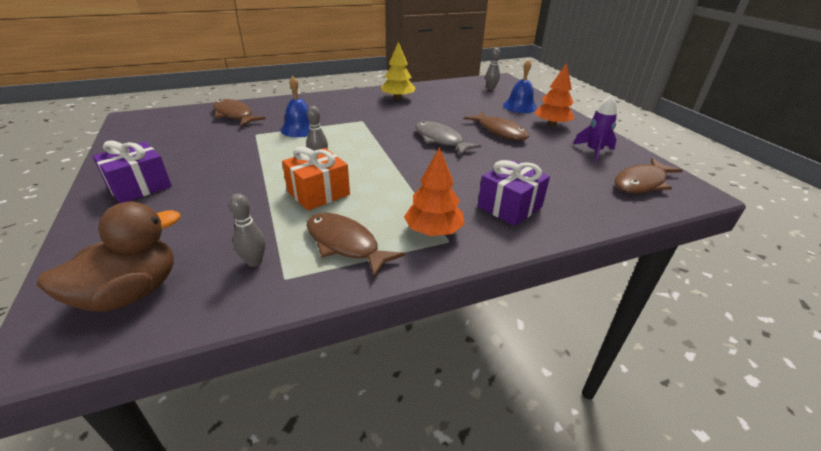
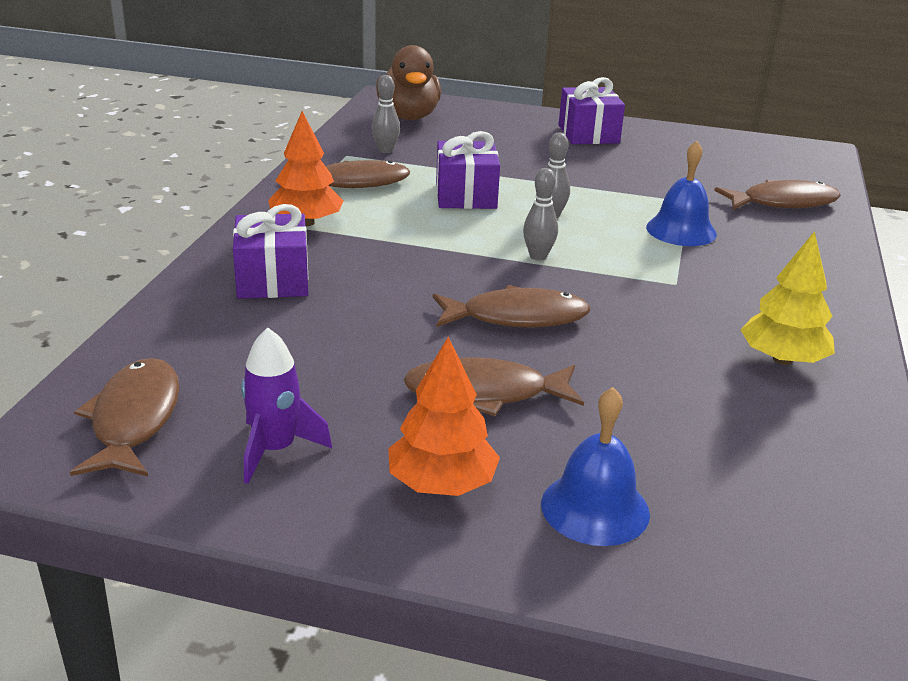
camera: 125 degrees right, 5 degrees down
(318, 193) = (465, 195): orange gift -> purple gift
(440, 140) = (517, 317): grey fish -> brown fish
(491, 88) = (781, 542): grey bowling pin -> grey bowling pin (538, 256)

